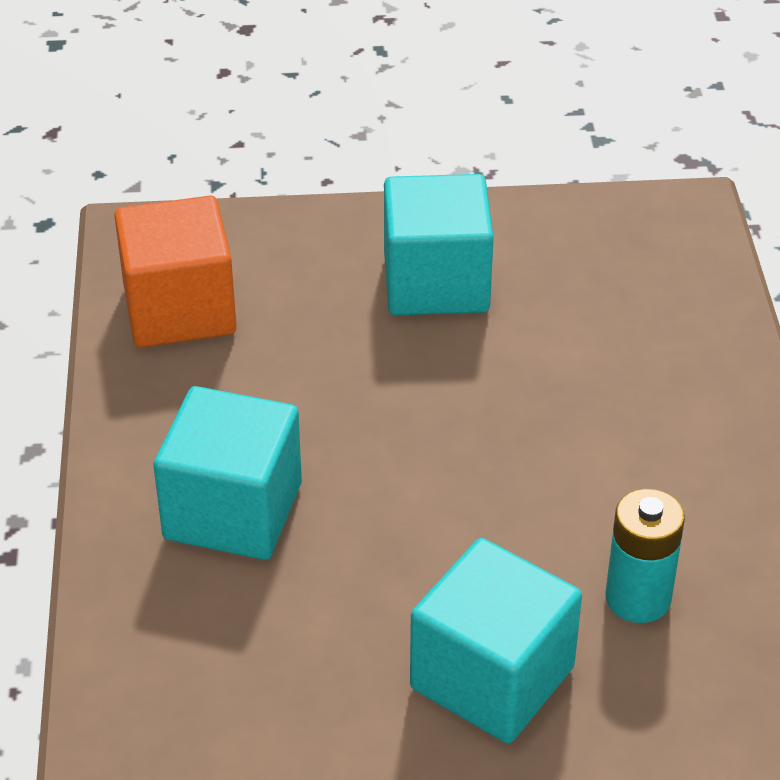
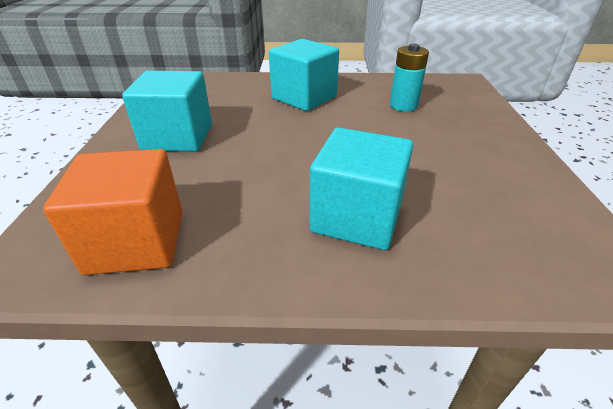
camera: 85 degrees left, 5 degrees down
(492, 678) = (460, 139): turquoise cube -> turquoise cube (304, 97)

